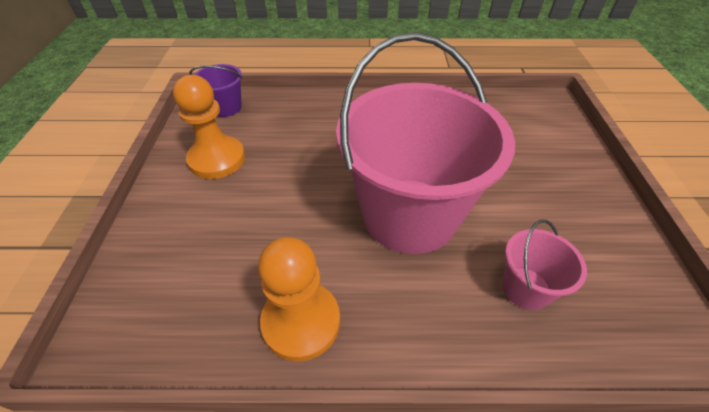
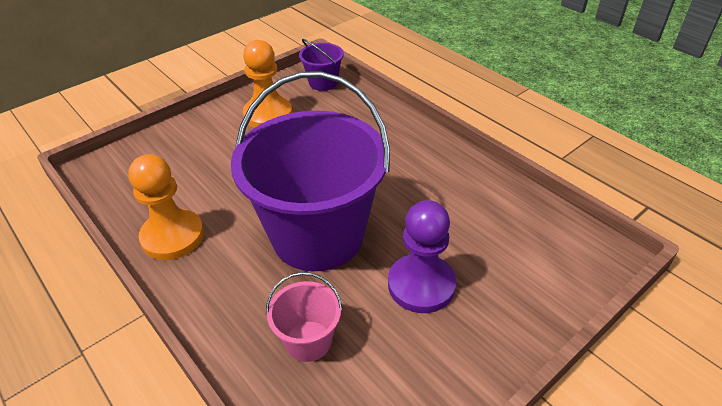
camera: 50 degrees right, 5 degrees down
(409, 215) = (318, 235): pink bucket -> purple bucket
(515, 190) = (421, 285): none -> purple pawn

